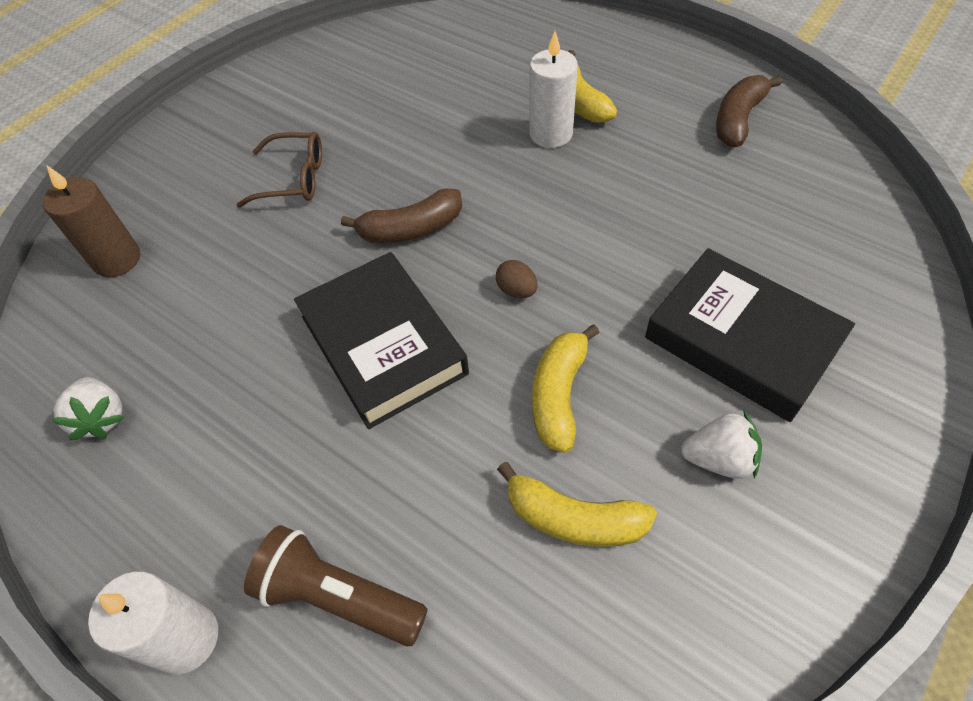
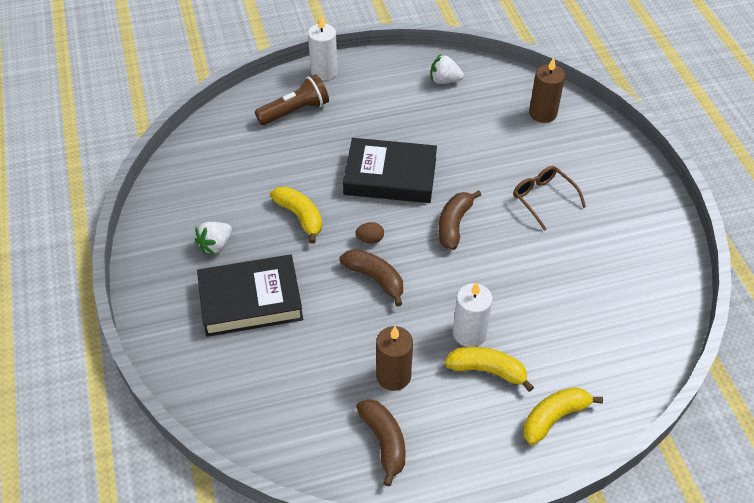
camera: 125 degrees right, 5 degrees down
(293, 179) = (543, 199): brown glasses -> brown glasses turned 105 degrees clockwise
(569, 246) = (375, 279): none -> brown banana
(573, 518) = (247, 186): yellow banana -> yellow banana (554, 418)
(667, 155) = (393, 376): none -> brown candle

